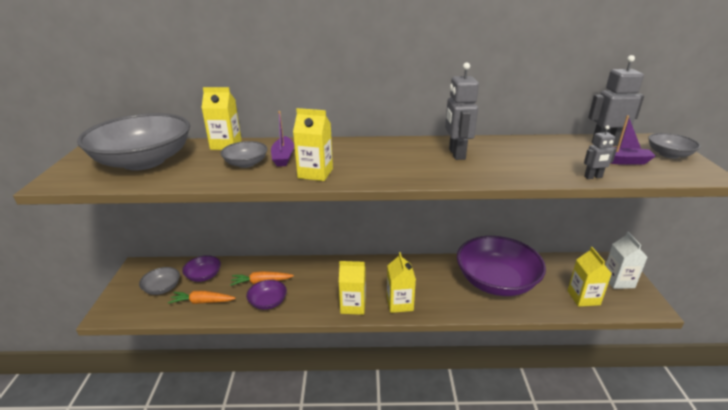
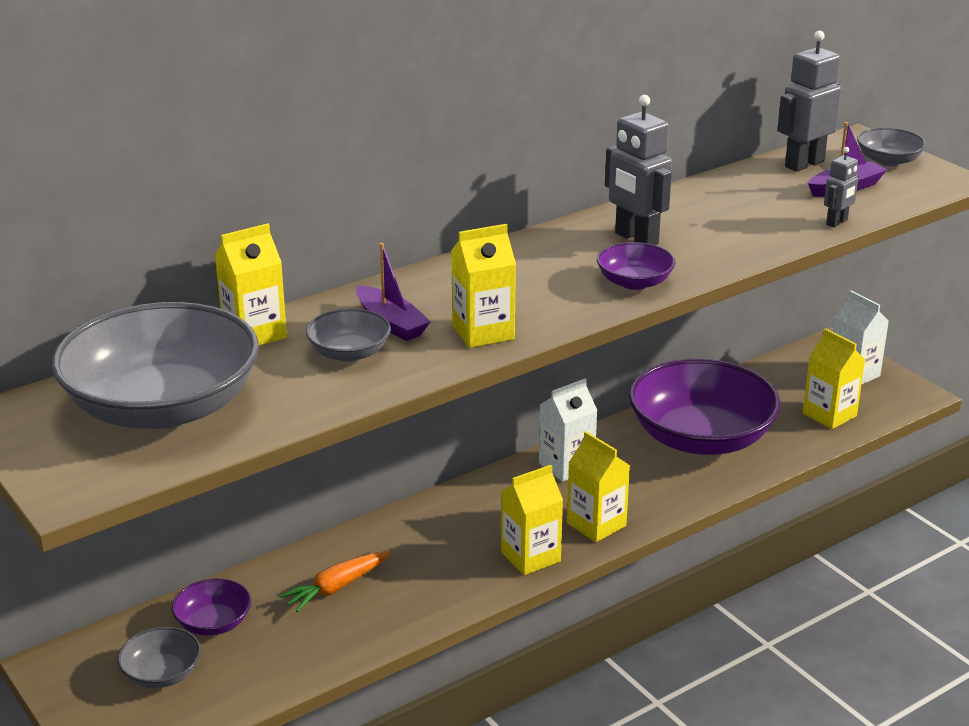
camera: 35 degrees left, 0 degrees up
(202, 302) = (271, 659): orange carrot -> none
(268, 302) = (388, 610): purple bowl -> purple bowl (634, 282)
(415, 269) = (566, 466): none -> white carton

